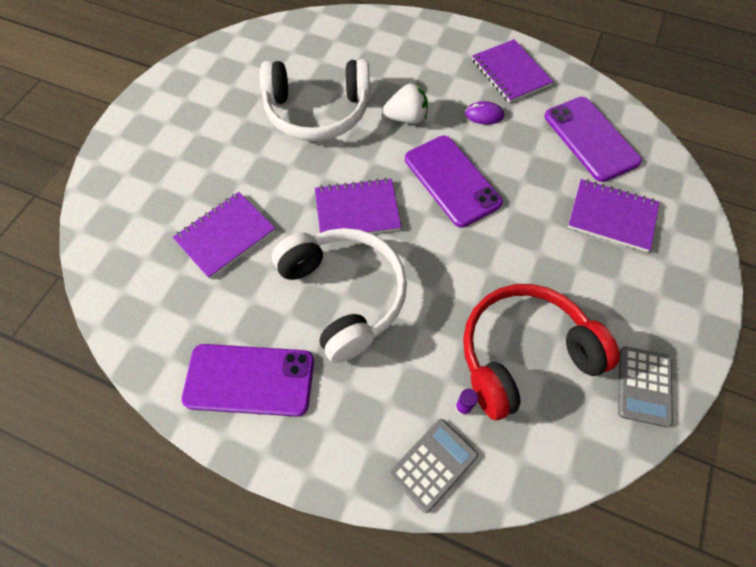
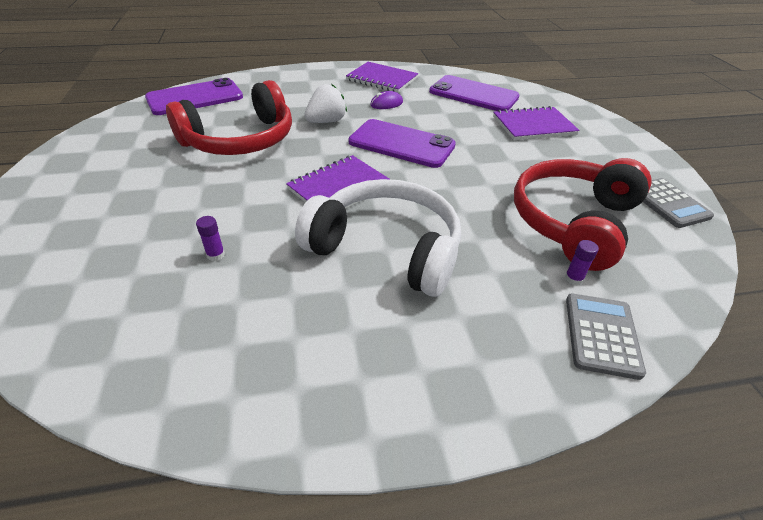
camera: 35 degrees left, 20 degrees down
(225, 236) = (215, 255): purple notebook -> purple glue stick
(249, 380) = (354, 365): purple phone -> purple phone (195, 98)
(317, 111) = (240, 140): white headphones -> red headphones

